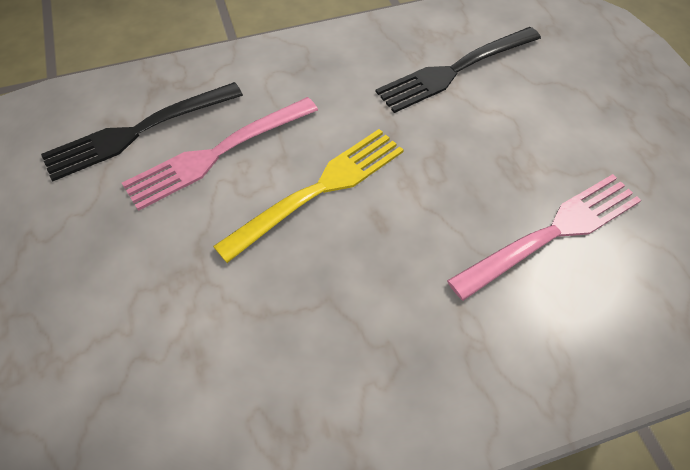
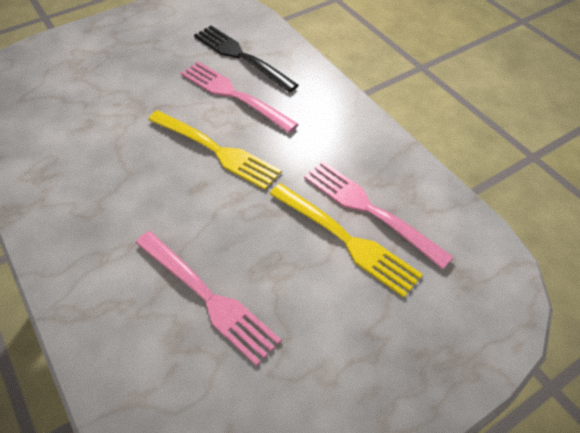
camera: 75 degrees right, 5 degrees down
(455, 70) = (370, 210): black fork -> pink fork
(491, 98) = (346, 239): none -> yellow fork

